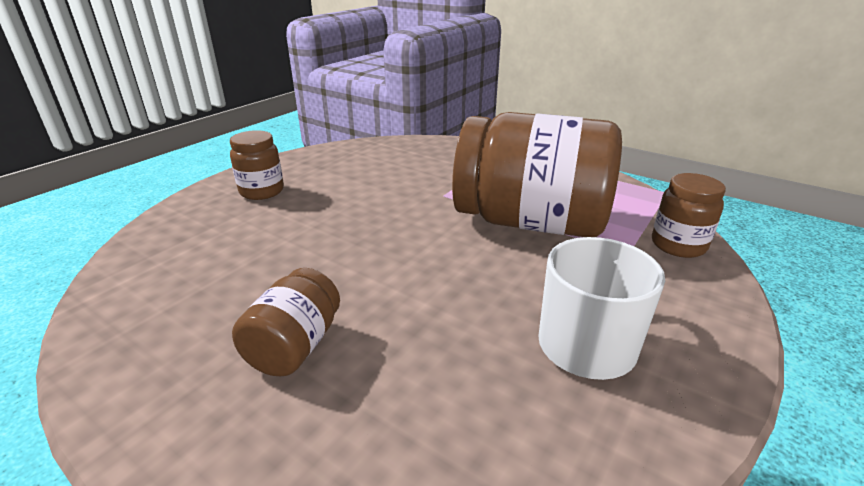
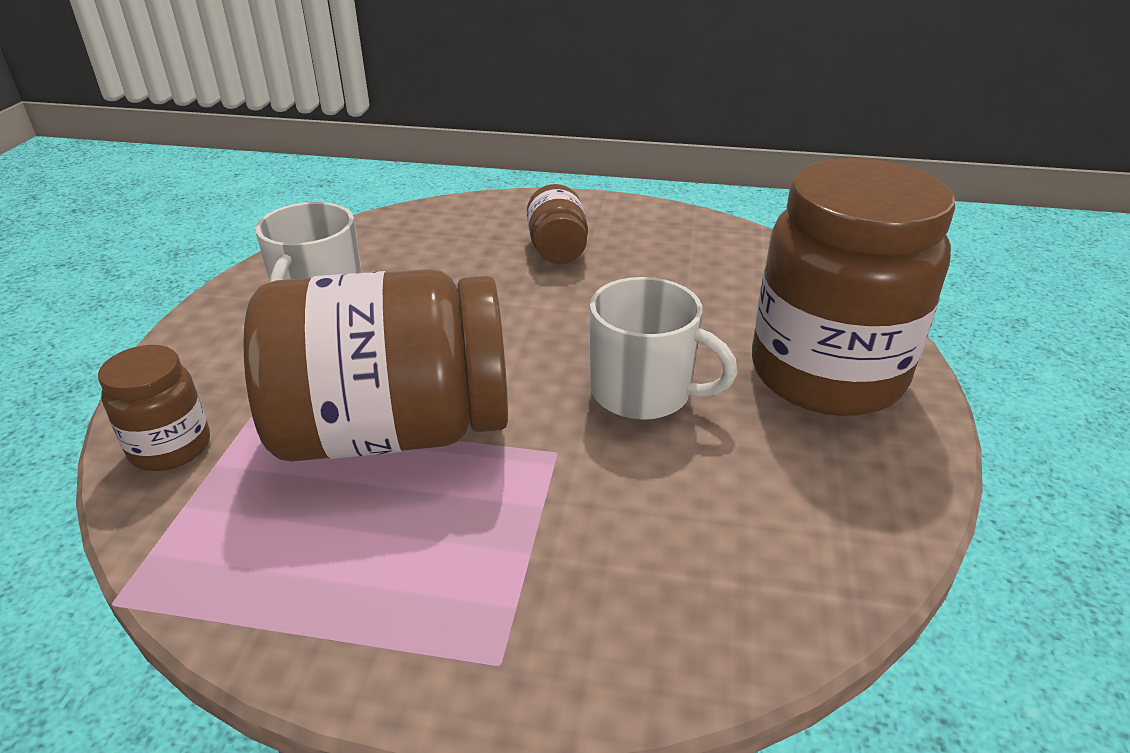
camera: 155 degrees right, 5 degrees up
(262, 191) = (826, 374): brown jar -> brown jar, size x2.18
(370, 206) = (643, 392): none -> white mug

